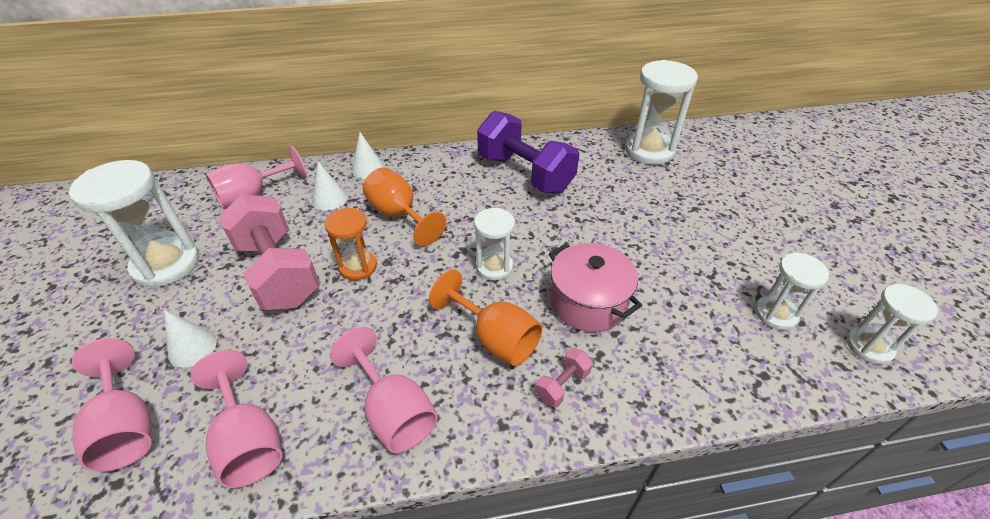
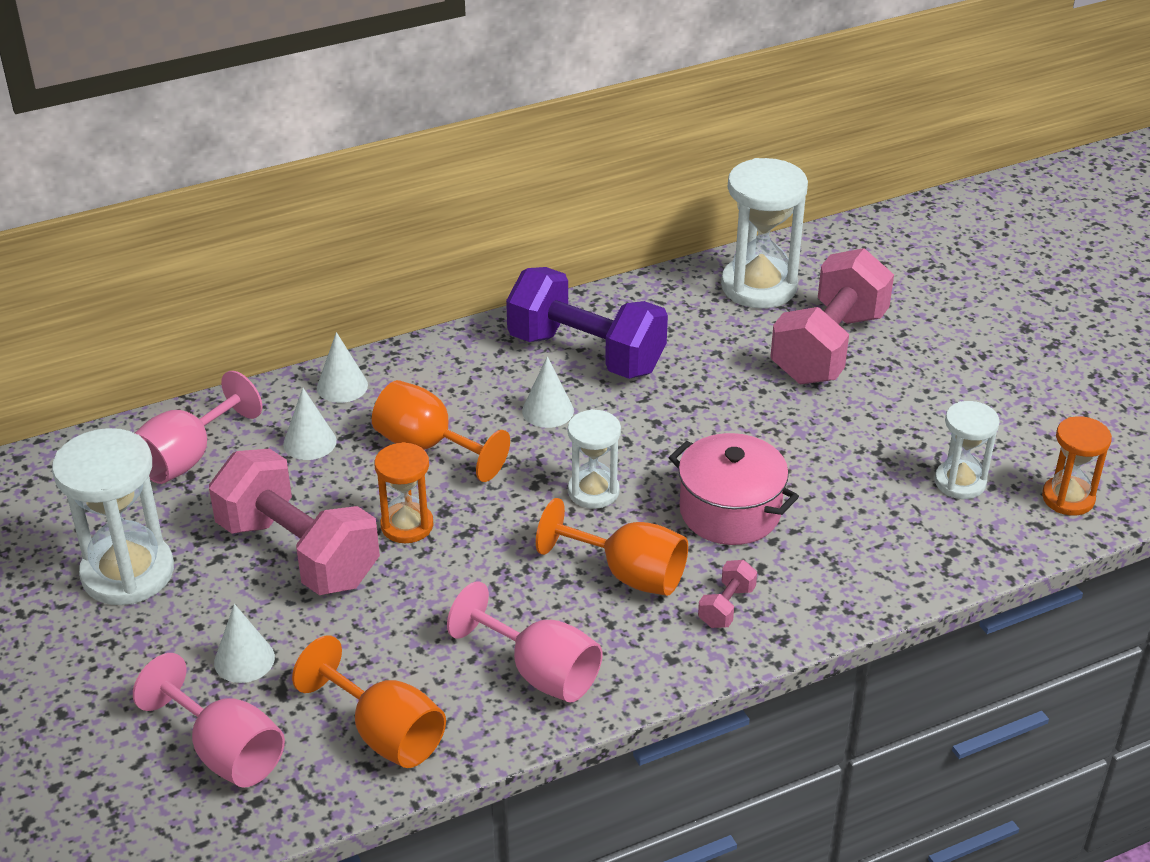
camera: 15 degrees left, 5 degrees down
(249, 441) = (384, 733): pink goblet -> orange goblet
(486, 205) = (547, 410): none -> white cone
(688, 195) = (829, 347): none -> pink dumbbell
(869, 346) = (1068, 498): white hourglass -> orange hourglass

